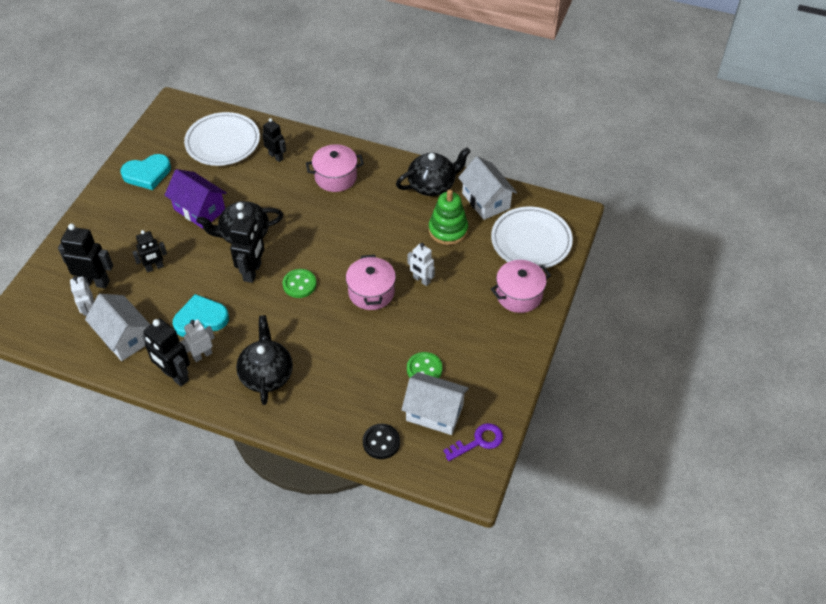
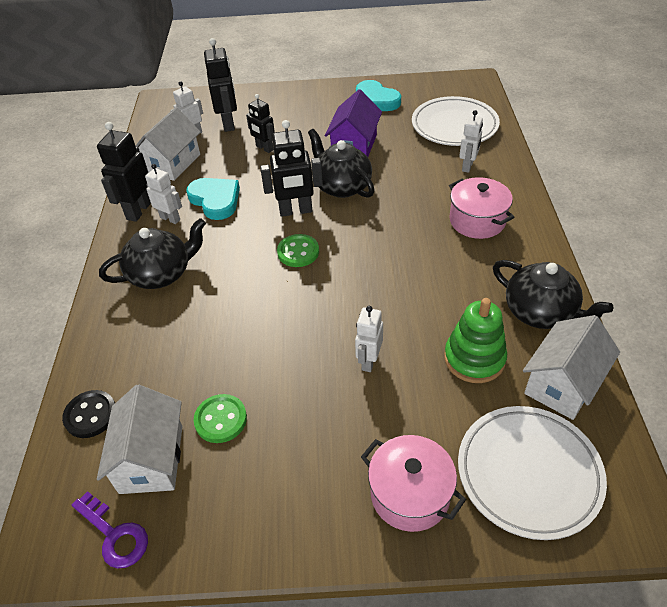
camera: 70 degrees right, 5 degrees down
(276, 156) = (468, 166): black robot -> white robot
(371, 292) = (320, 318): pink pot -> none

